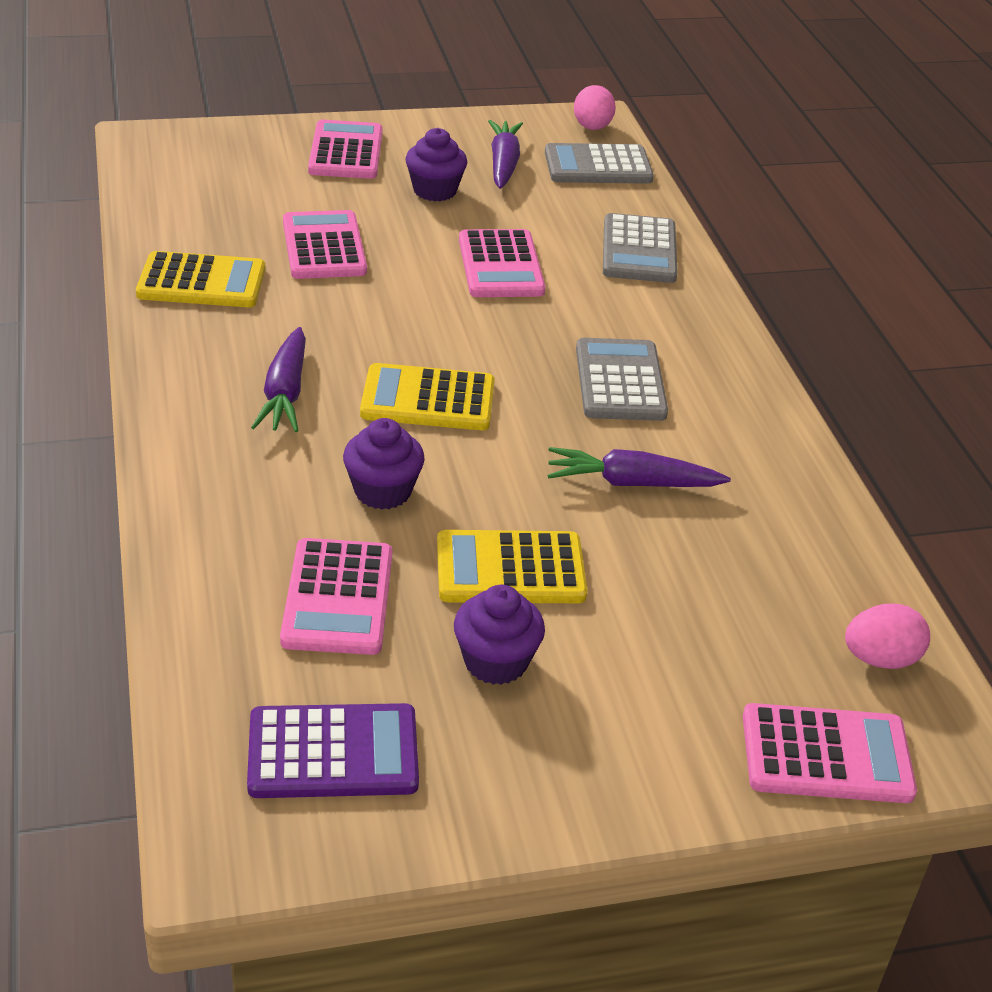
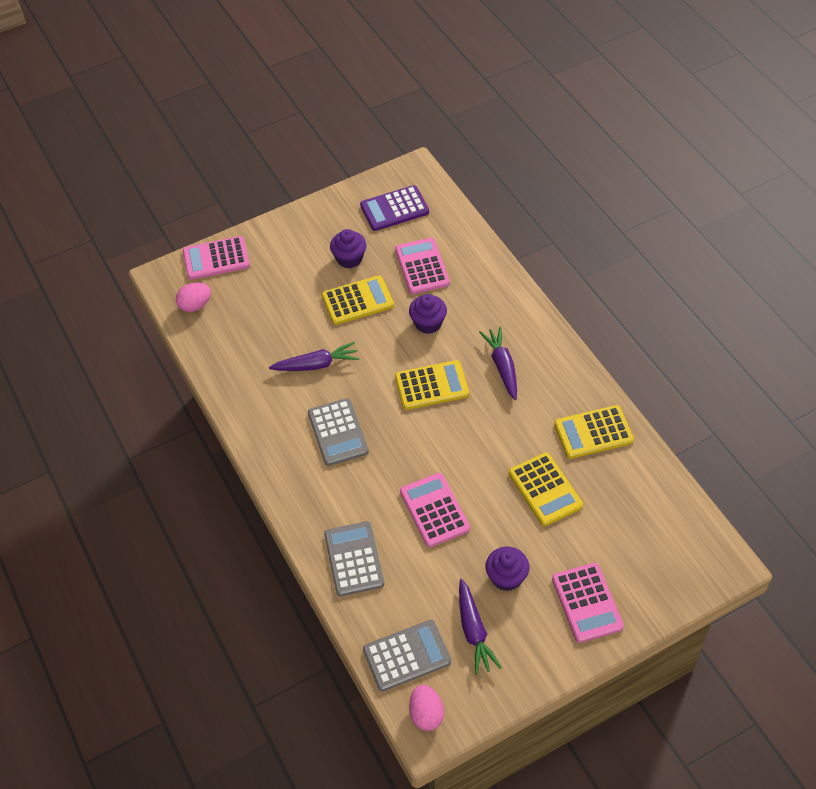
camera: 170 degrees right, 15 degrees up
(324, 247) = (545, 489): pink calculator -> yellow calculator

